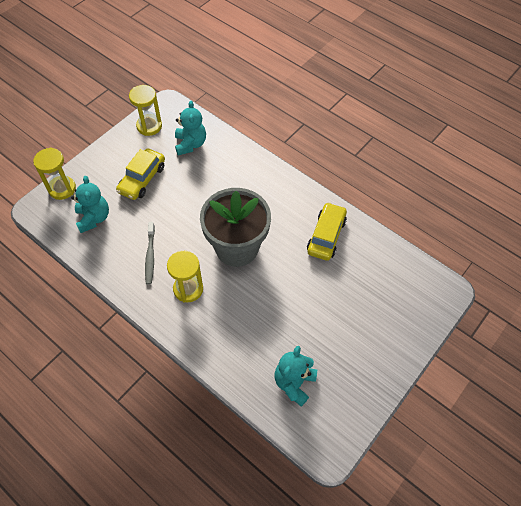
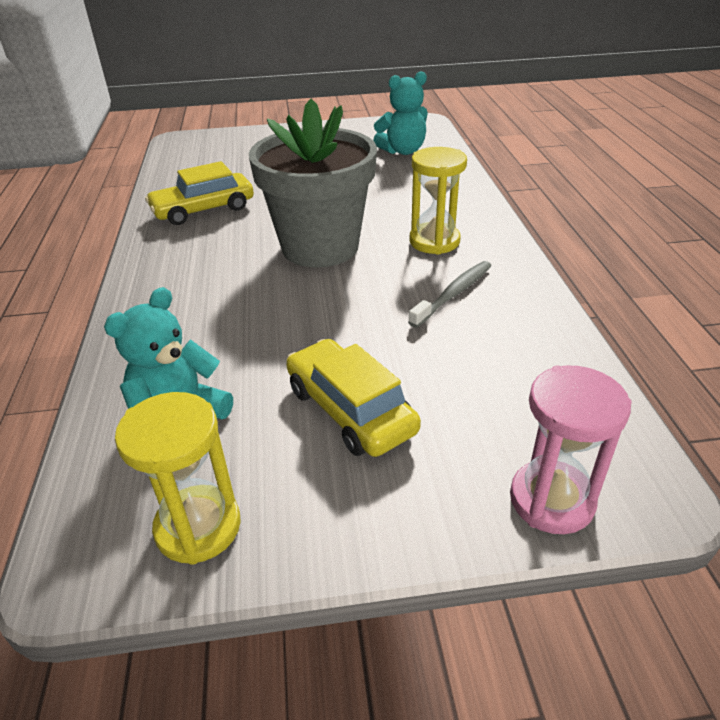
camera: 135 degrees left, 20 degrees down
(62, 189) = (551, 500): yellow hourglass -> pink hourglass
(93, 218) = (513, 395): turquoise teddy bear -> none
(142, 179) = (350, 410): yellow car -> yellow car turned 105 degrees counterclockwise

